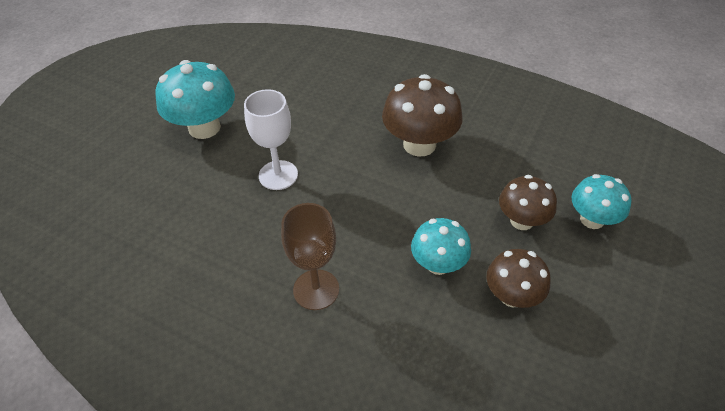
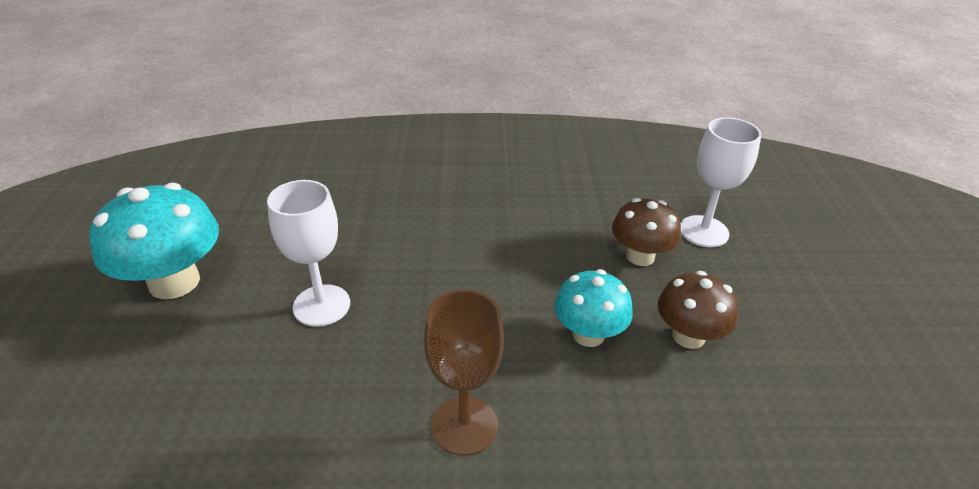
camera: 30 degrees left, 10 degrees down
(419, 144) = (477, 215): brown mushroom -> none
(592, 219) = (703, 231): turquoise mushroom -> white goblet

